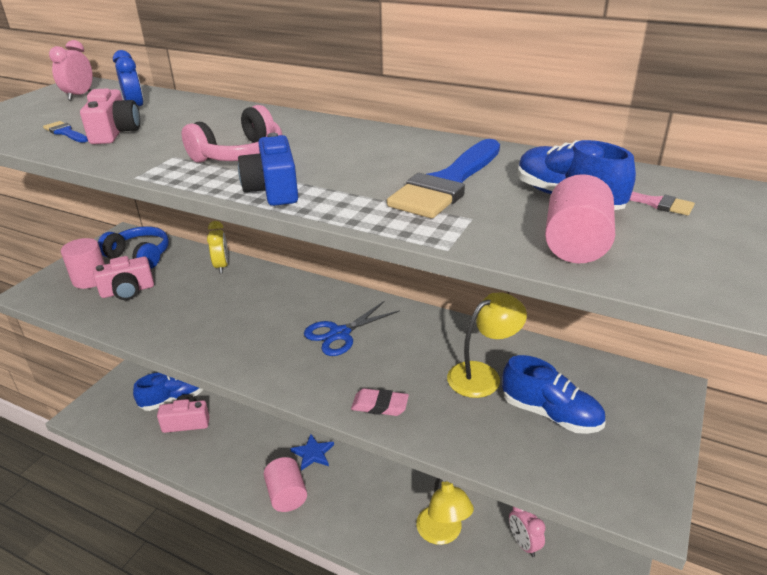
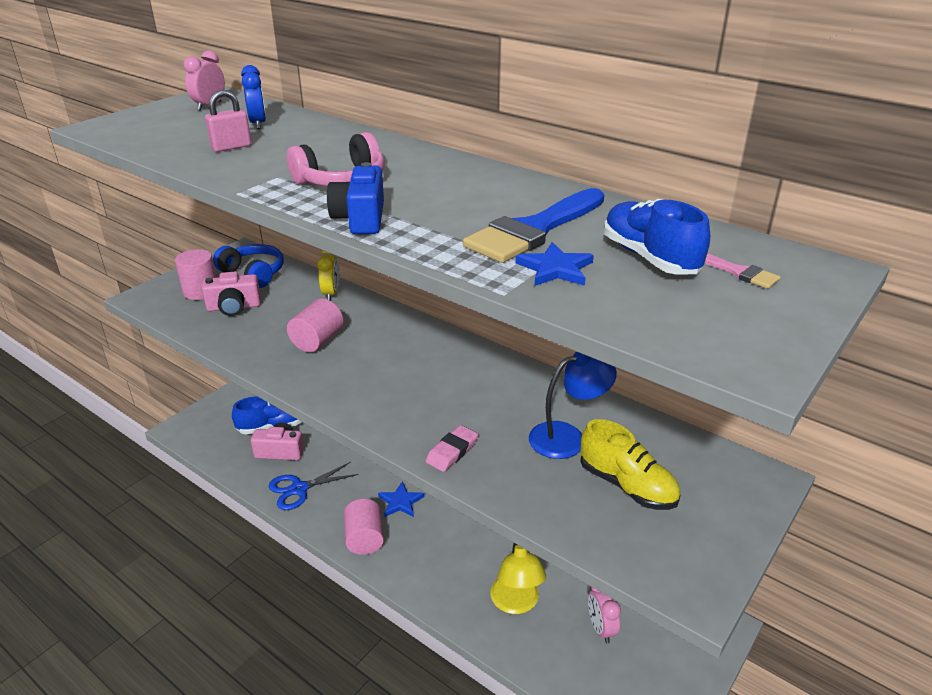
camera: 10 degrees right, 0 degrees up
(65, 132) = (186, 143): blue brush -> none
(115, 132) = (231, 147): pink camera -> pink padlock
(339, 334) = (431, 376): blue scissors -> blue scissors (299, 489)
(380, 405) = (452, 451): pink eraser -> pink eraser turned 75 degrees counterclockwise
(482, 375) = (567, 437): yellow lamp -> blue lamp
(485, 218) = (555, 269): none -> blue star
(550, 414) = (627, 486): blue shoe -> yellow shoe
(575, 245) = (633, 305): pink cylinder -> pink cylinder (317, 341)

